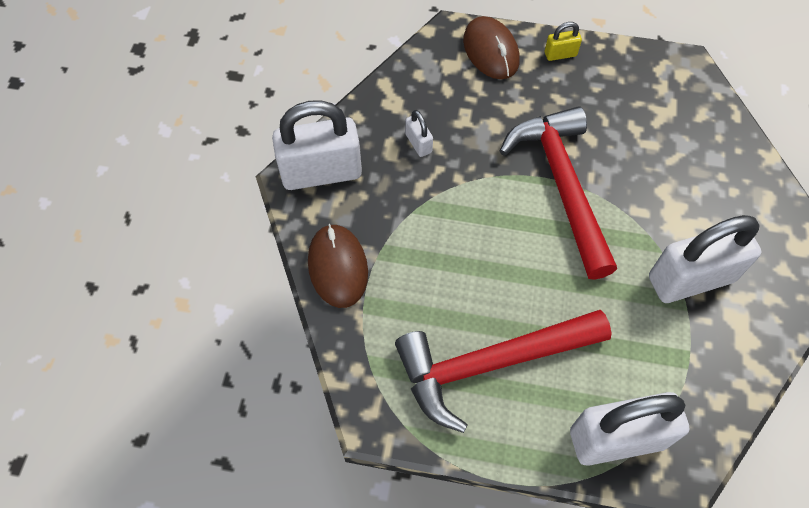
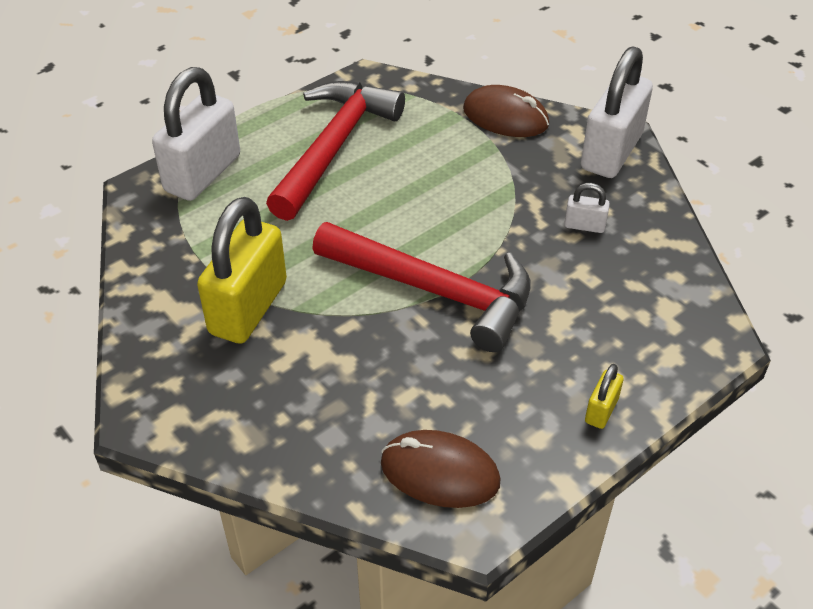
camera: 130 degrees right, 15 degrees down
(491, 51) = (660, 352): brown mouse -> brown mouse (439, 473)
(690, 279) = (248, 308): white padlock -> yellow padlock

